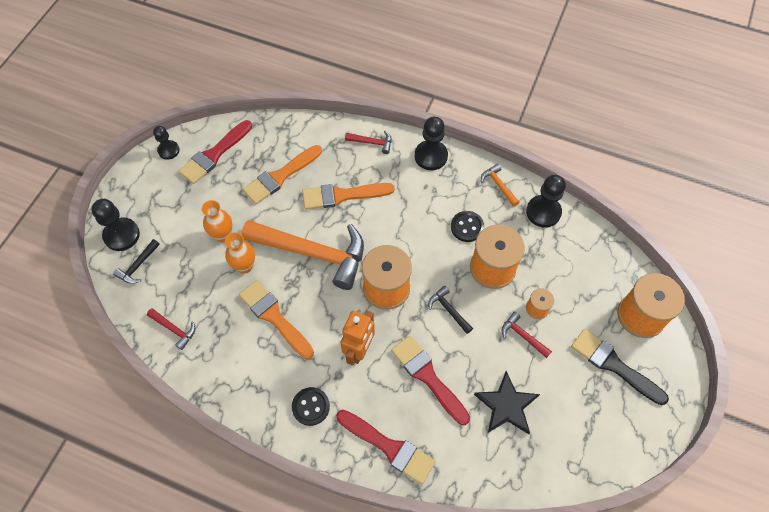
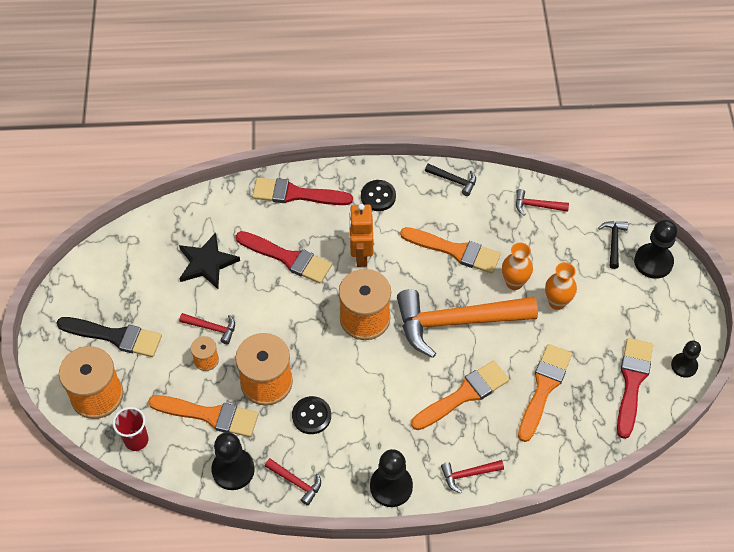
camera: 155 degrees right, 5 degrees down
(448, 310) = (294, 323): black hammer -> black hammer (454, 180)
(498, 185) = (296, 482): orange hammer -> red hammer
(548, 260) = (210, 415): none -> orange brush
(614, 264) = (136, 440): none -> red cup

